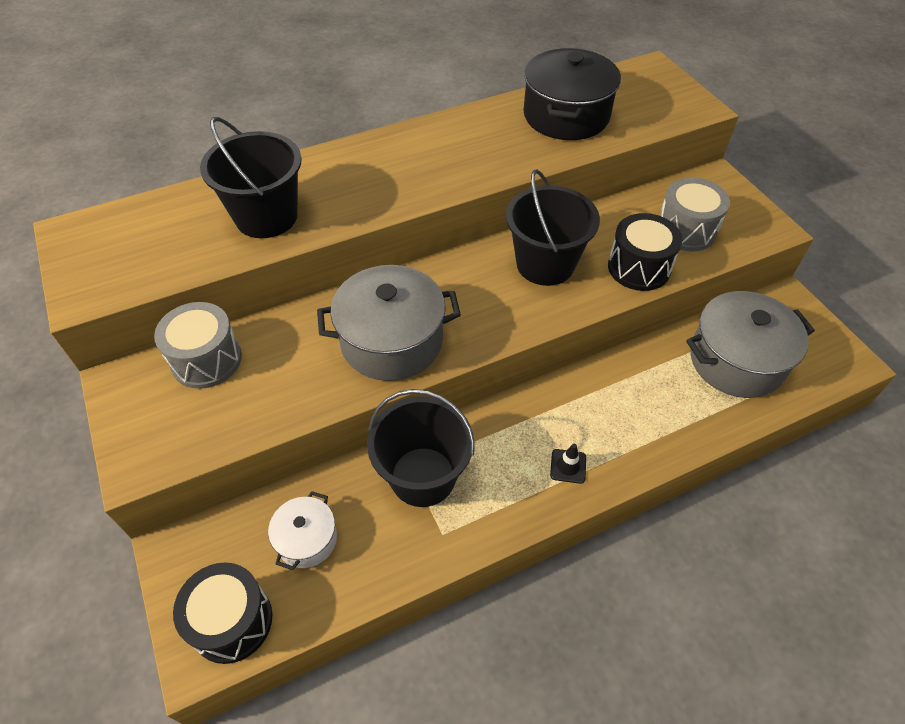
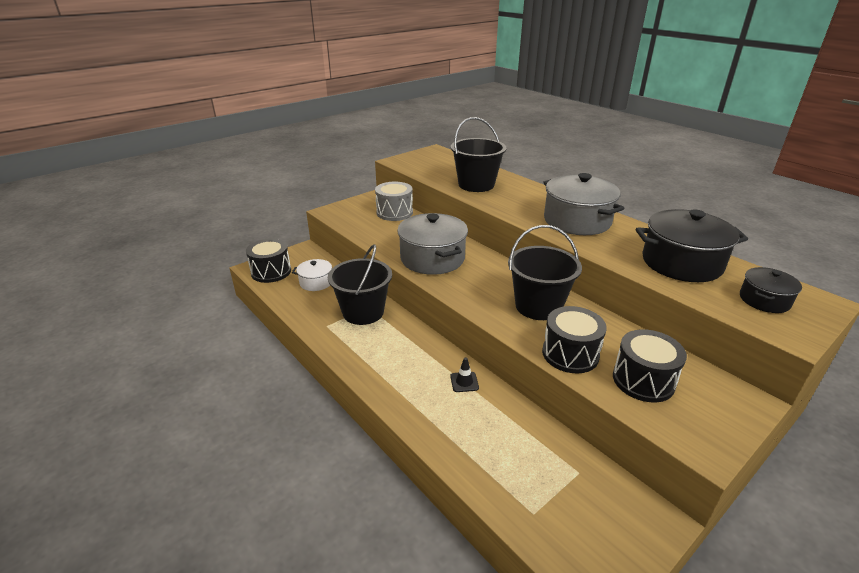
camera: 75 degrees right, 20 degrees down
(568, 466) = (388, 372): black traffic cone -> black traffic cone (464, 382)
(645, 96) = (764, 300): none -> black pot
(686, 230) = (643, 380): grey drum -> black drum
(736, 361) = (540, 471): grey pot -> grey pot (577, 221)

